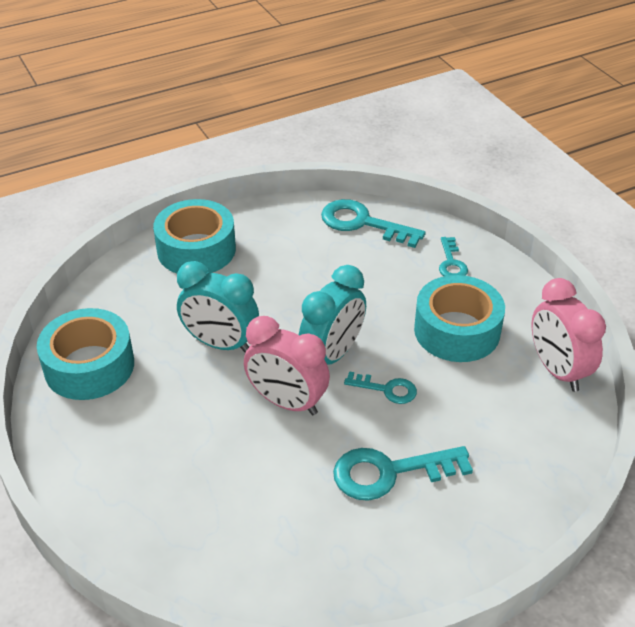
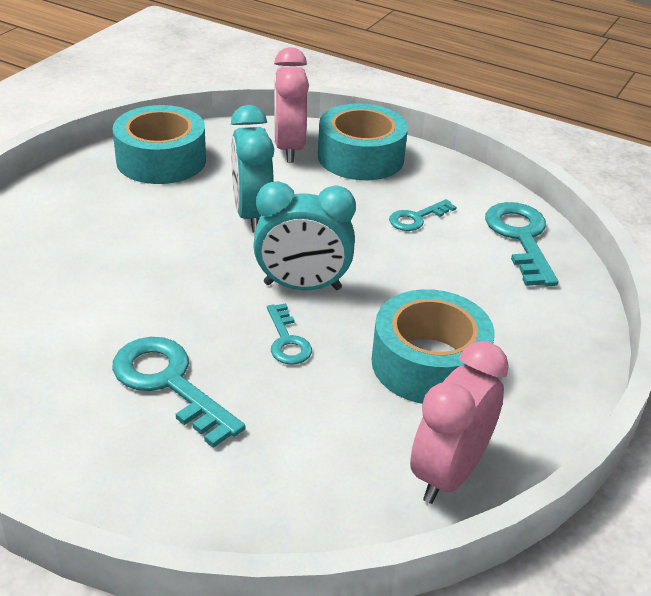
camera: 55 degrees right, 5 degrees down
(287, 402) = (210, 281): pink clock -> pink clock (289, 148)
(451, 263) = (536, 322): turquoise key -> turquoise key (417, 218)

